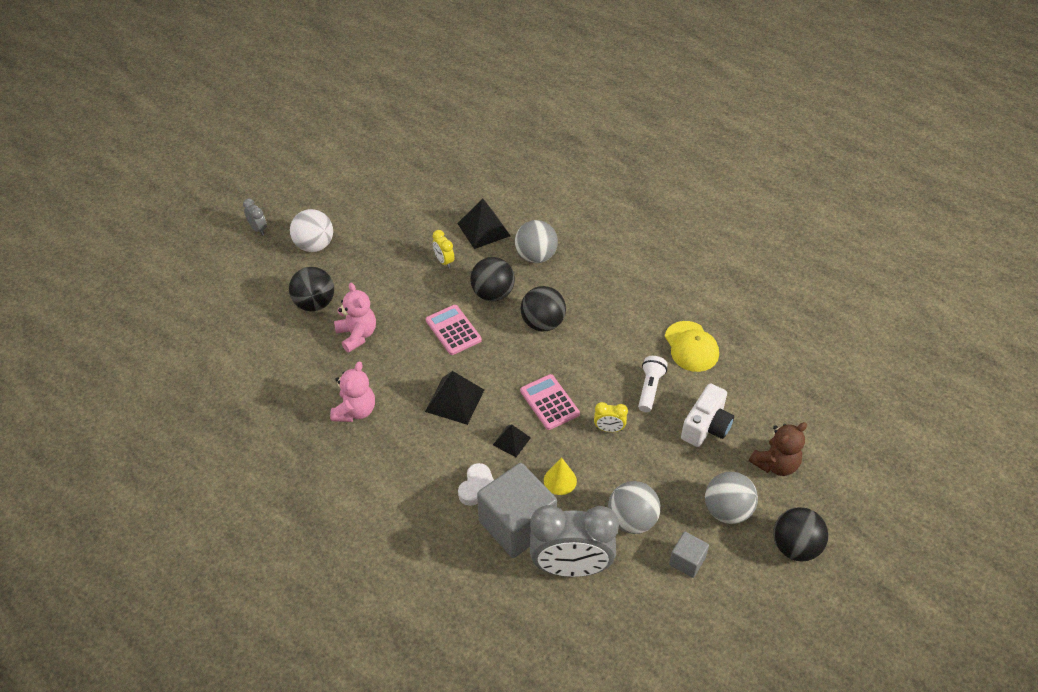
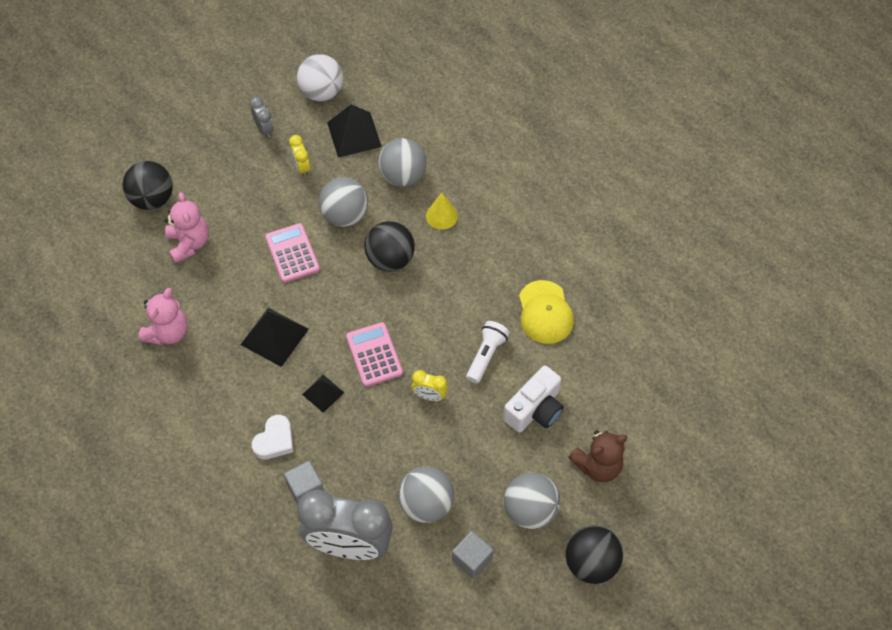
camera: 10 degrees right, 10 degrees up
(258, 229) = (111, 99): grey clock -> grey clock (264, 129)
(314, 245) = (167, 128): white ball -> white ball (322, 92)
(492, 294) = (345, 215): black ball -> grey ball
(517, 524) = (305, 488): grey cube -> grey cube, size x0.48
(560, 480) = (362, 446): yellow cone -> yellow cone (441, 216)

